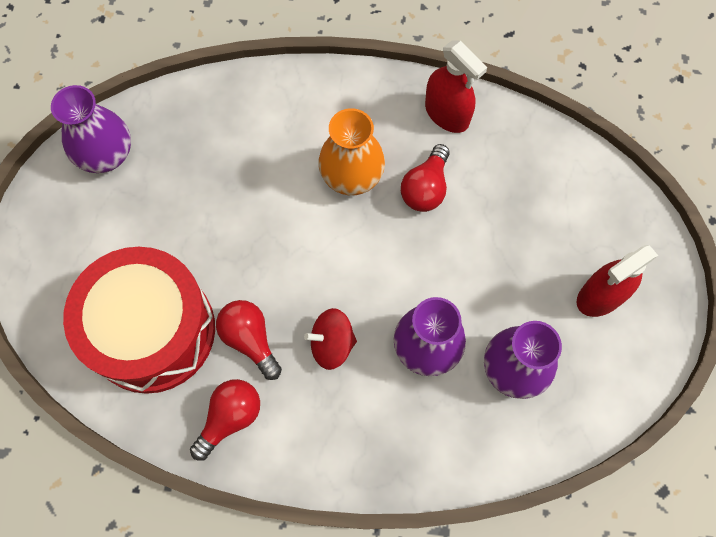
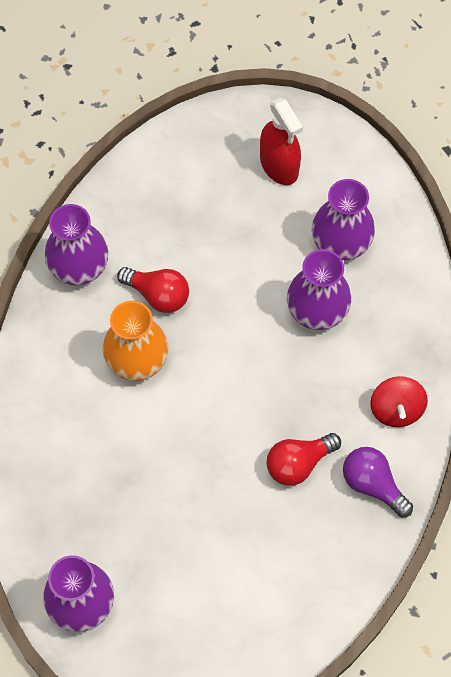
camera: 85 degrees left, 5 degrees down
(152, 330) = (282, 556): red drum -> none
(230, 418) = (372, 485): red light bulb -> purple light bulb
(332, 344) = (308, 391): red spinning top -> red spinning top (396, 409)
(447, 114) = (79, 268): red spray bottle -> purple vase

